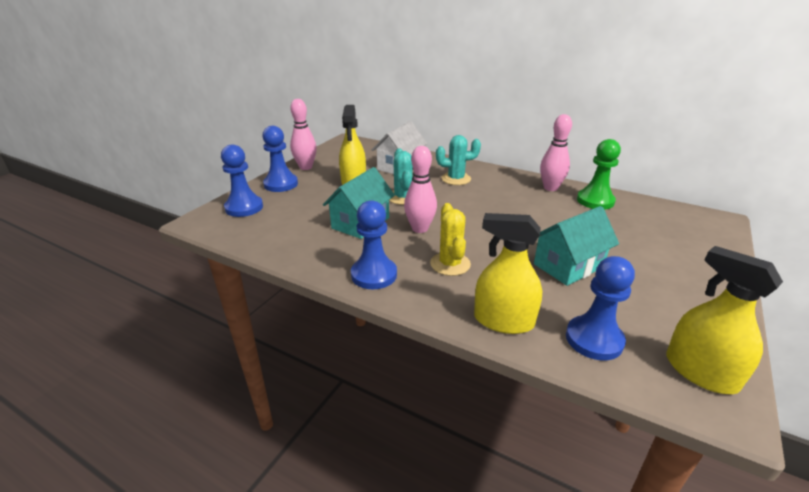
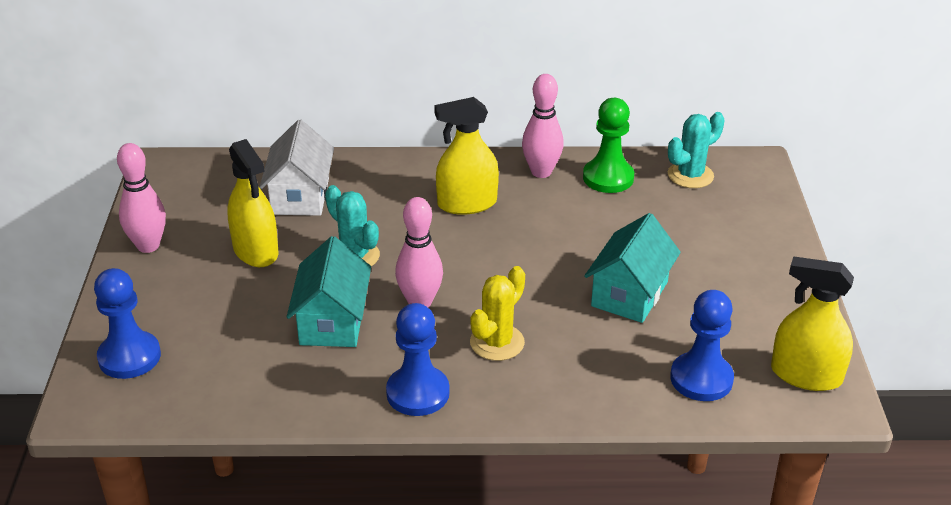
camera: 30 degrees left, 5 degrees up
(281, 184) = (142, 293): blue pawn -> none
(450, 264) = (497, 342): yellow cactus -> yellow cactus turned 75 degrees clockwise
(456, 179) = (403, 195): turquoise cactus -> turquoise cactus (690, 175)
(503, 321) = (603, 393): yellow spray bottle -> yellow spray bottle (467, 204)

